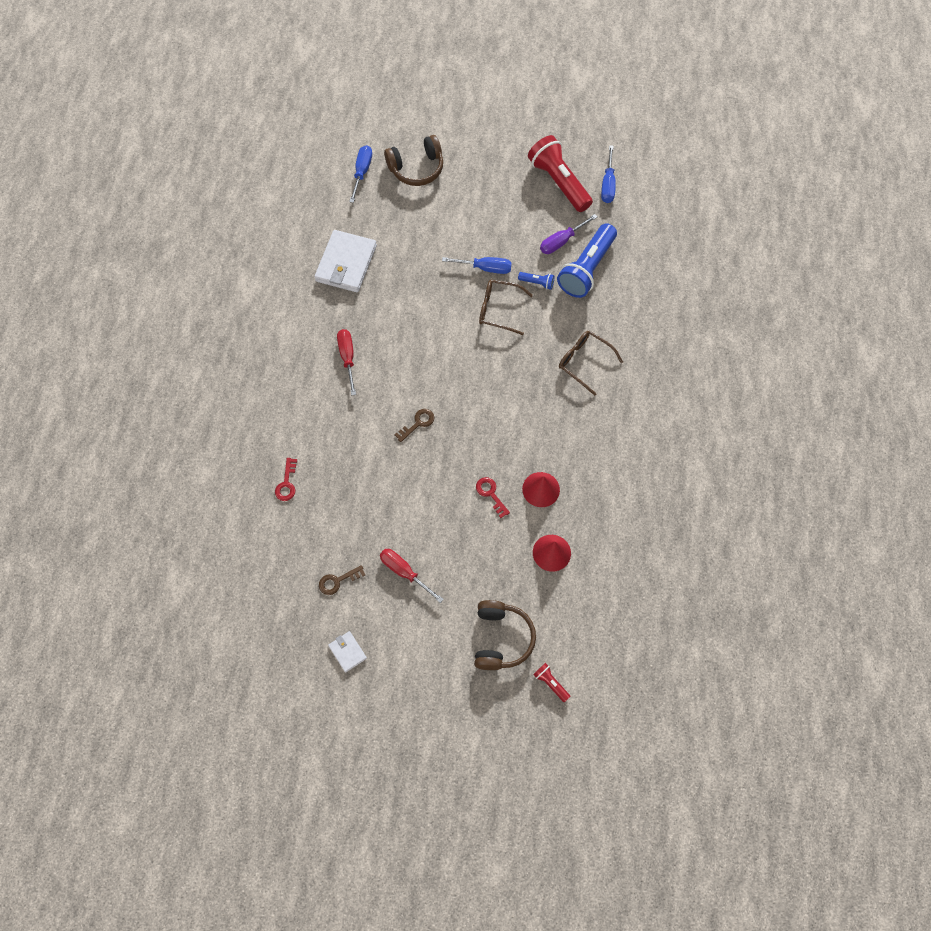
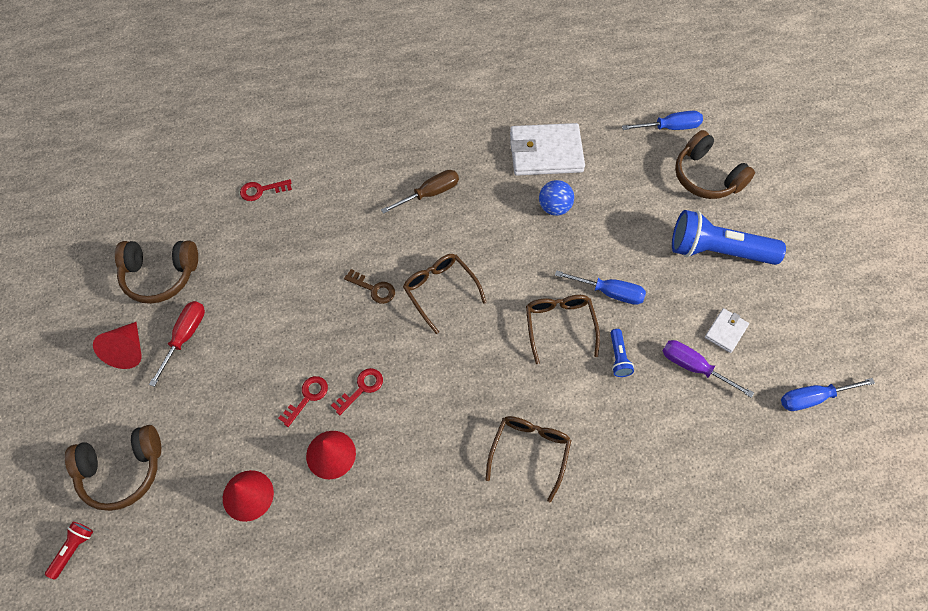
camera: 70 degrees right, 5 degrees down
(338, 581) = (160, 275): brown key -> brown headphones
(347, 357) = (430, 193): red screwdriver -> brown screwdriver
(347, 652) = (80, 312): white wallet -> white wallet (725, 331)
(399, 276) = (554, 207): none -> blue ball
(399, 618) = (128, 350): none -> red cone
(439, 378) = (440, 291): none -> brown glasses
(486, 268) = (610, 292): blue screwdriver -> blue screwdriver turned 60 degrees counterclockwise
(497, 455) = (361, 388): none -> red key
(559, 182) = (780, 336): red flashlight -> none
(586, 269) = (669, 411): blue flashlight -> blue flashlight (717, 251)

